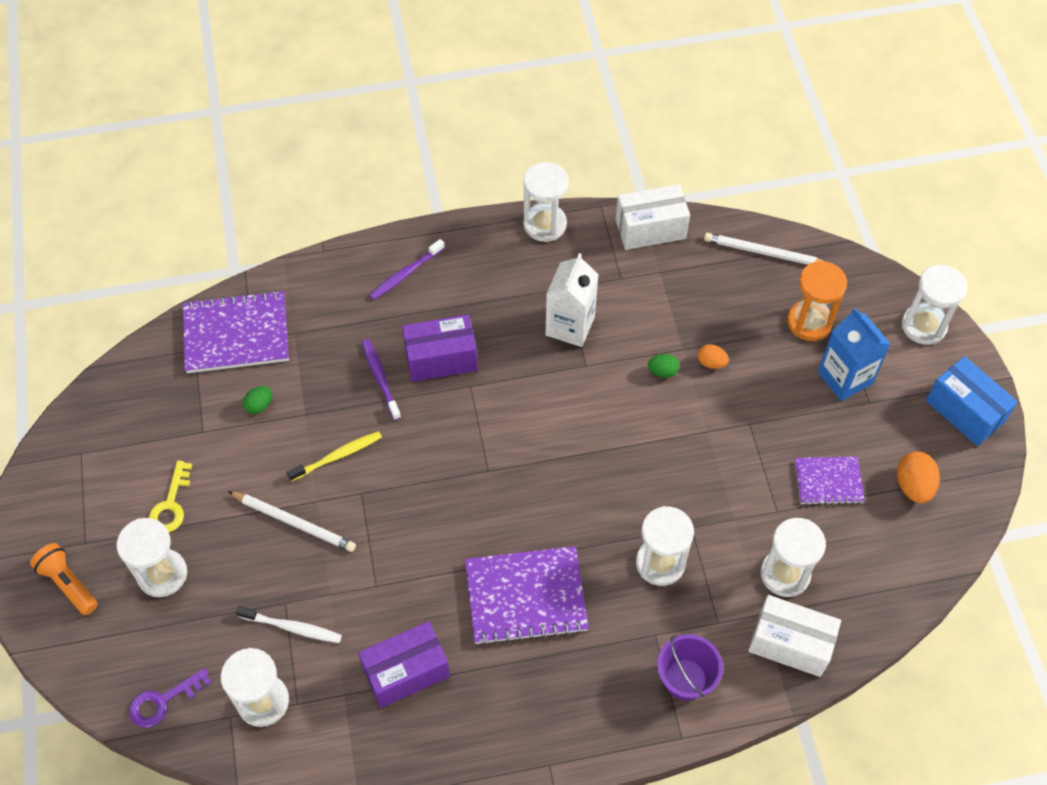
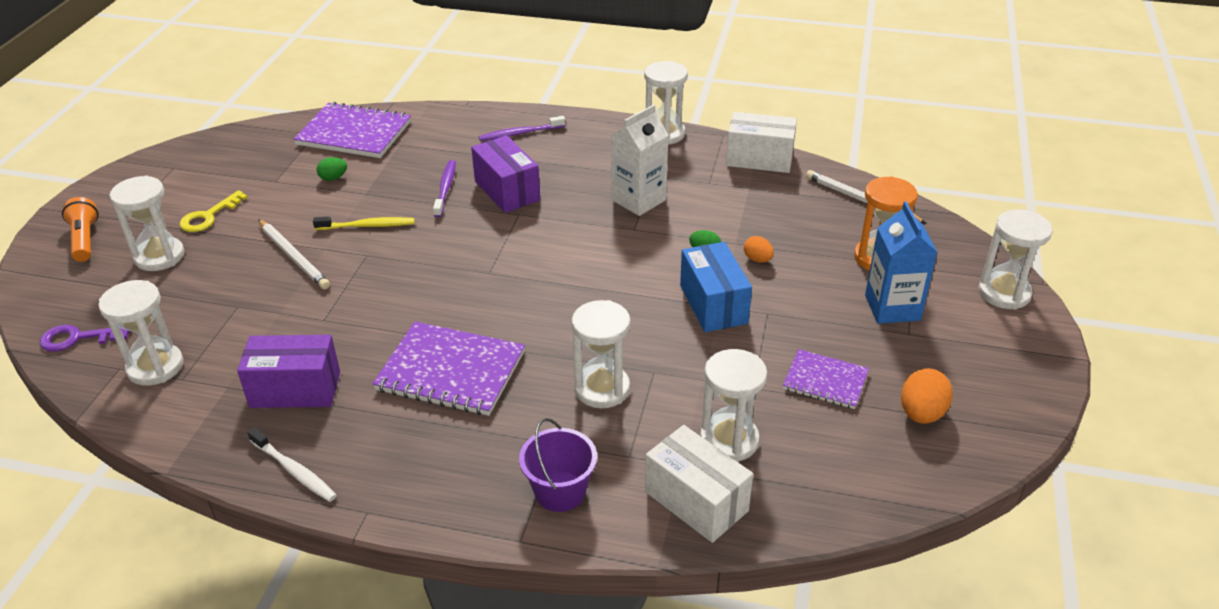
camera: 25 degrees right, 20 degrees down
(292, 627) = (227, 324): white toothbrush -> white toothbrush (294, 470)
(441, 359) = (507, 191): purple box -> purple box turned 45 degrees clockwise
(964, 411) = (1017, 371): blue box -> blue box (713, 304)

